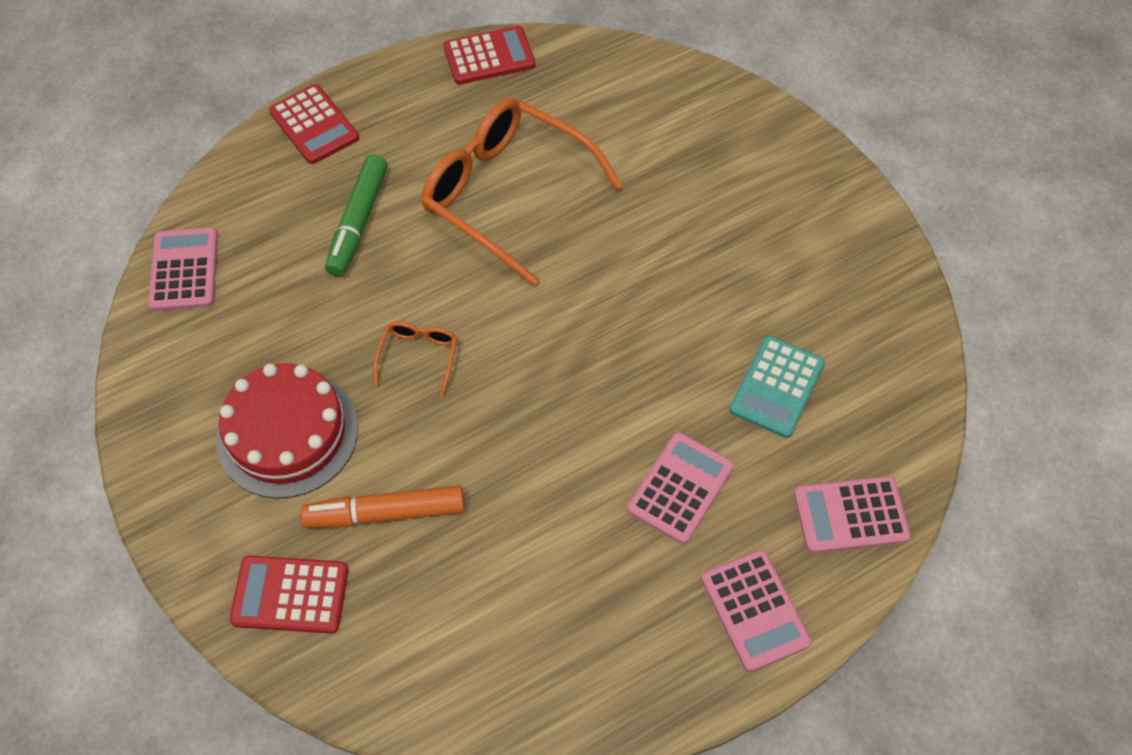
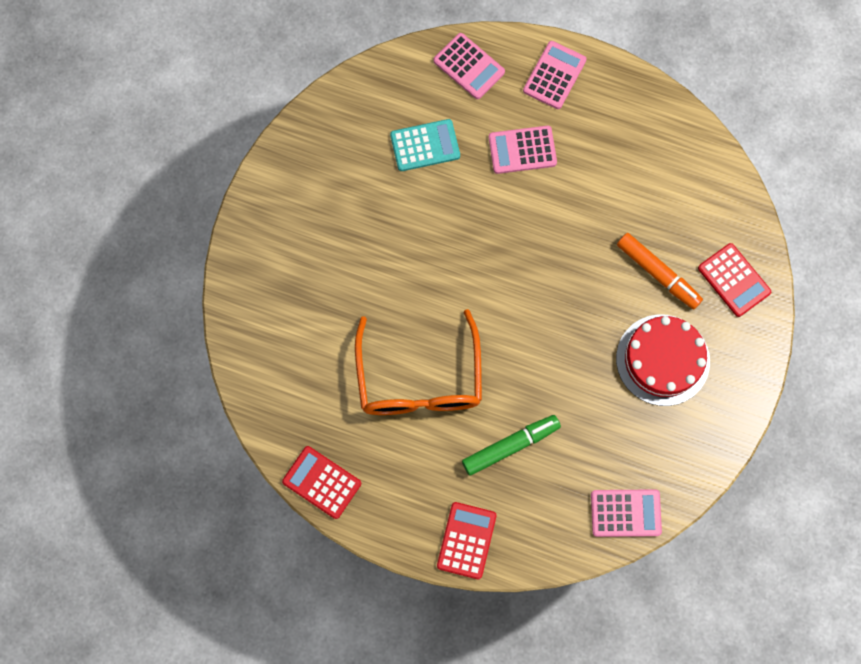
camera: 130 degrees left, 15 degrees up
(184, 270) = (625, 513): pink calculator -> pink calculator turned 135 degrees counterclockwise
(418, 357) = (563, 334): orange glasses -> none

